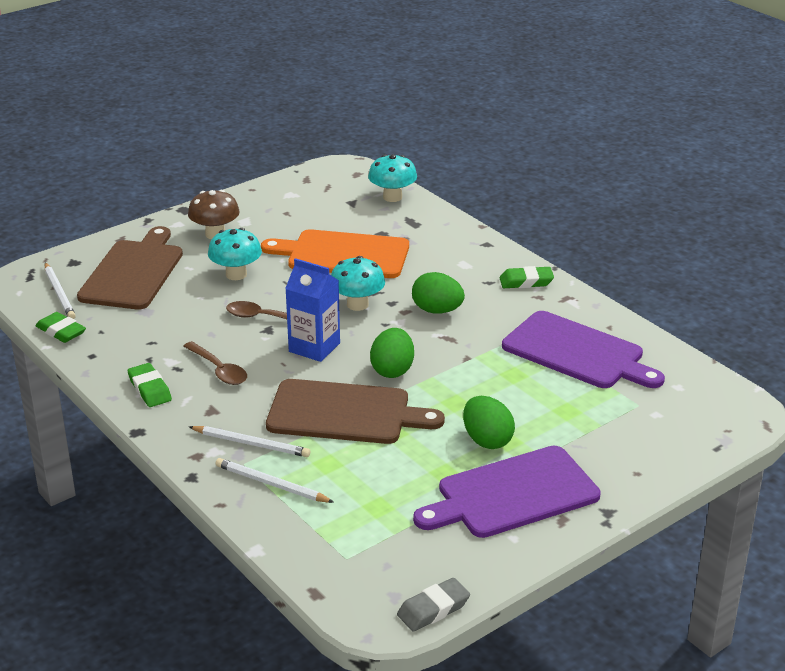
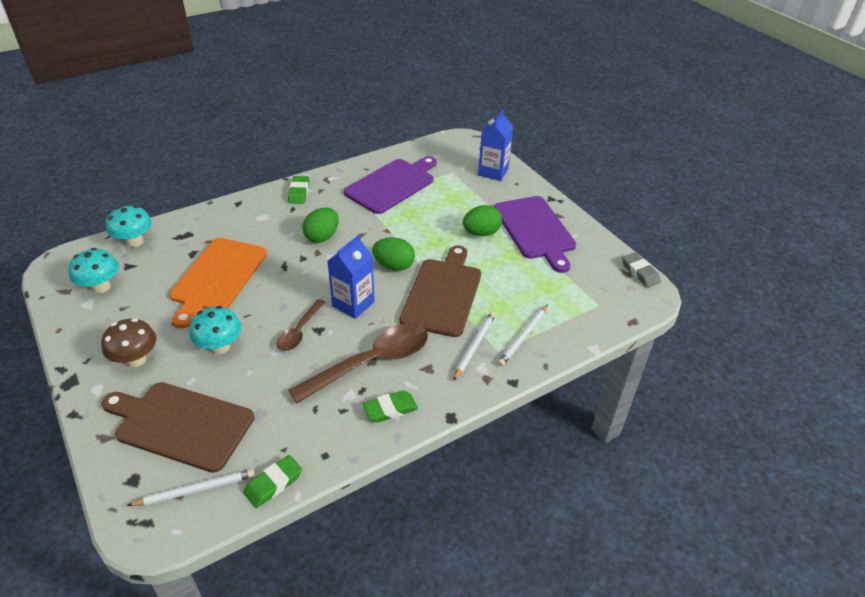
camera: 85 degrees left, 10 degrees up
(219, 370) = (371, 362): brown spoon -> brown spoon, size x1.82
(357, 304) = (299, 276): turquoise mushroom -> turquoise mushroom (101, 287)
(658, 446) = (493, 172): none -> blue carton

